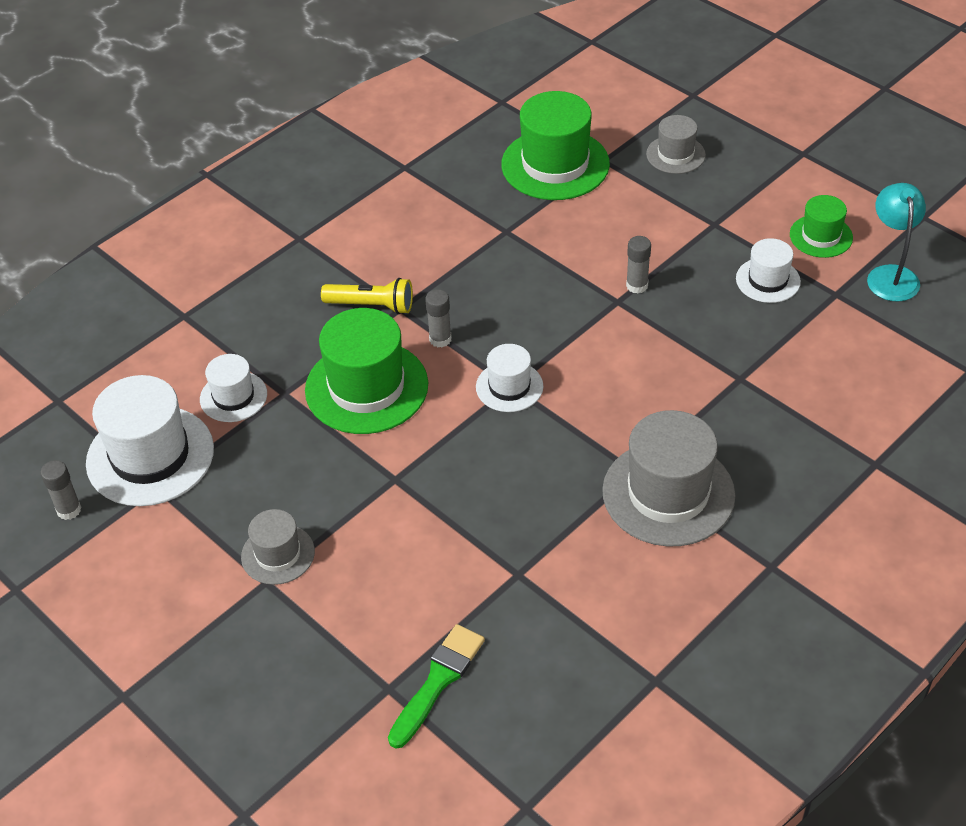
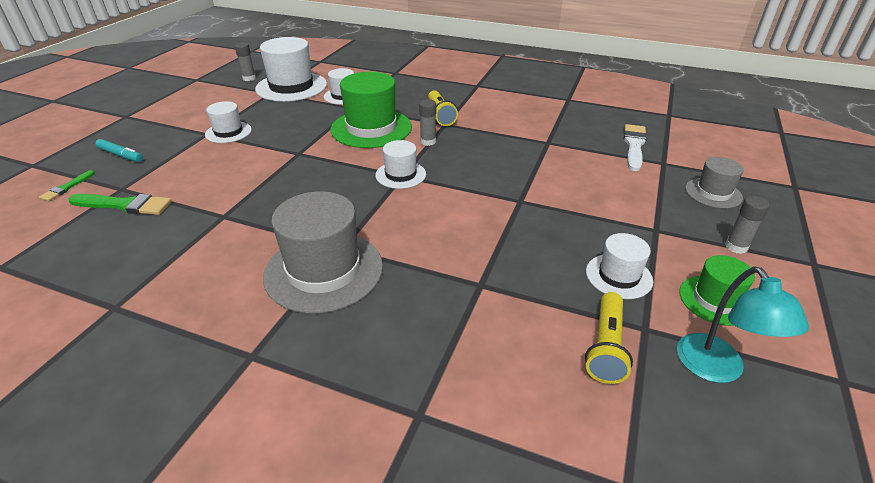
camera: 65 degrees right, 10 degrees down
(278, 554) = (228, 132): grey hat -> white hat
(278, 694) = (121, 155): none -> turquoise marker
(349, 757) = (66, 188): none -> green brush
(555, 164) = (634, 145): green hat -> white brush
(637, 285) = (545, 206): grey glue stick -> grey glue stick (736, 247)
(846, 326) = (606, 347): none -> yellow flashlight
(891, 275) = (717, 369): turquoise lamp -> turquoise lamp turned 105 degrees clockwise

